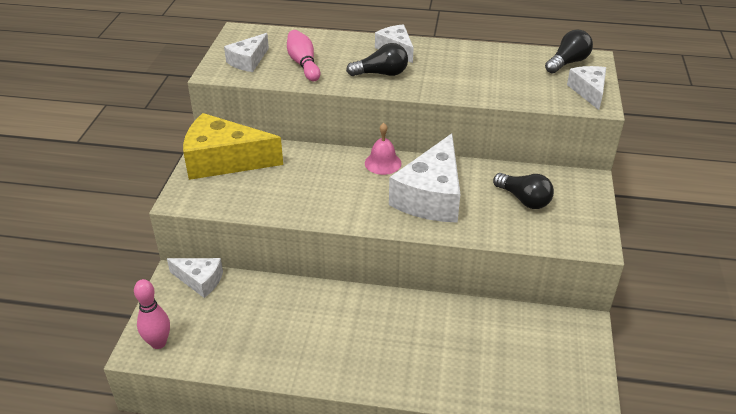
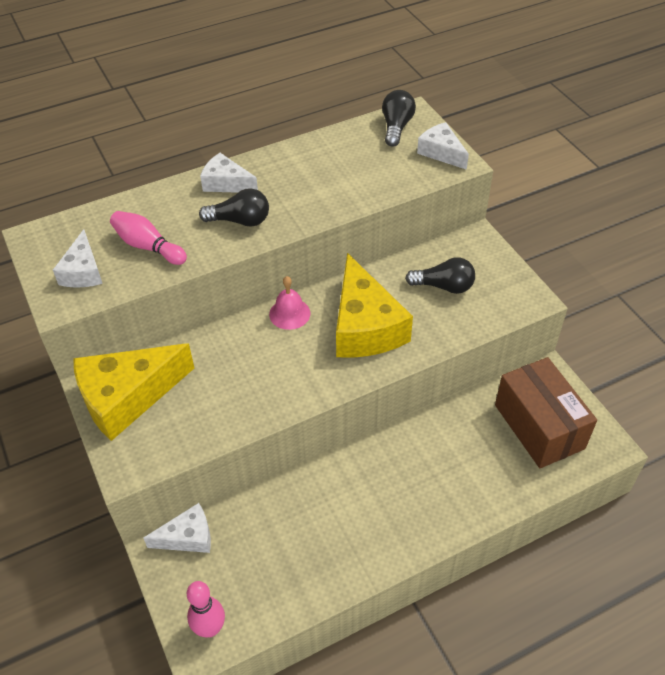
camera: 35 degrees left, 10 degrees up
(381, 74) = (240, 221): black light bulb -> black light bulb turned 45 degrees clockwise
(431, 196) = (365, 326): white cheese -> yellow cheese
(537, 358) = (539, 426): none -> brown box

